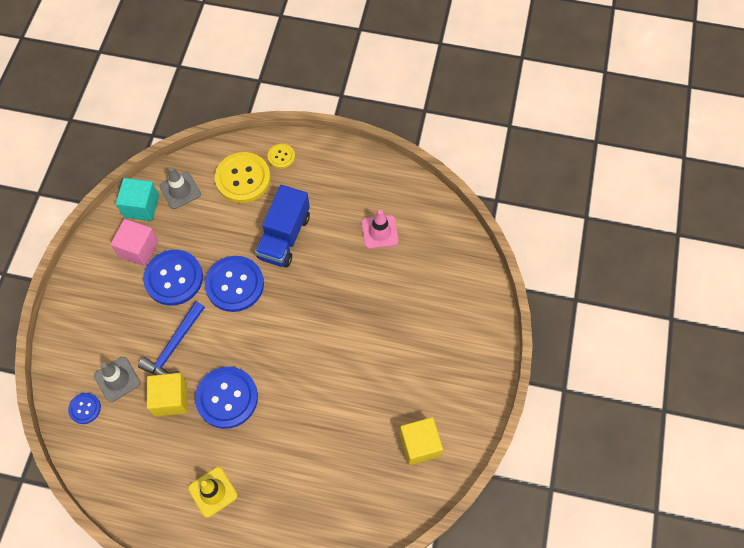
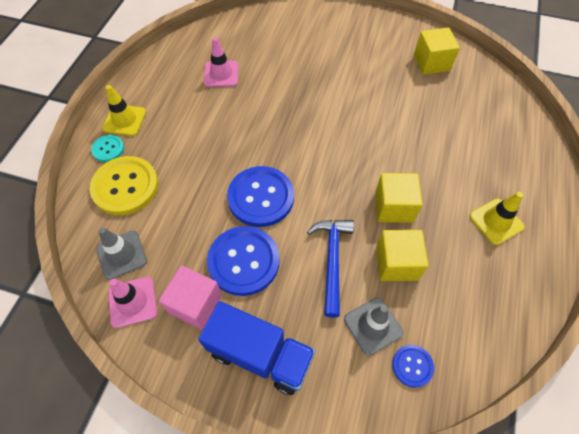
camera: 85 degrees left, 5 degrees down
(141, 206) = (132, 302): turquoise cube -> pink traffic cone
(174, 346) = (332, 260): blue hammer -> blue hammer turned 120 degrees counterclockwise
(227, 398) = (393, 207): blue button -> yellow cube
(281, 156) = (108, 149): yellow button -> turquoise button
(284, 237) = (210, 150): blue truck -> blue truck (260, 354)
(314, 161) = (124, 120): none -> yellow traffic cone

